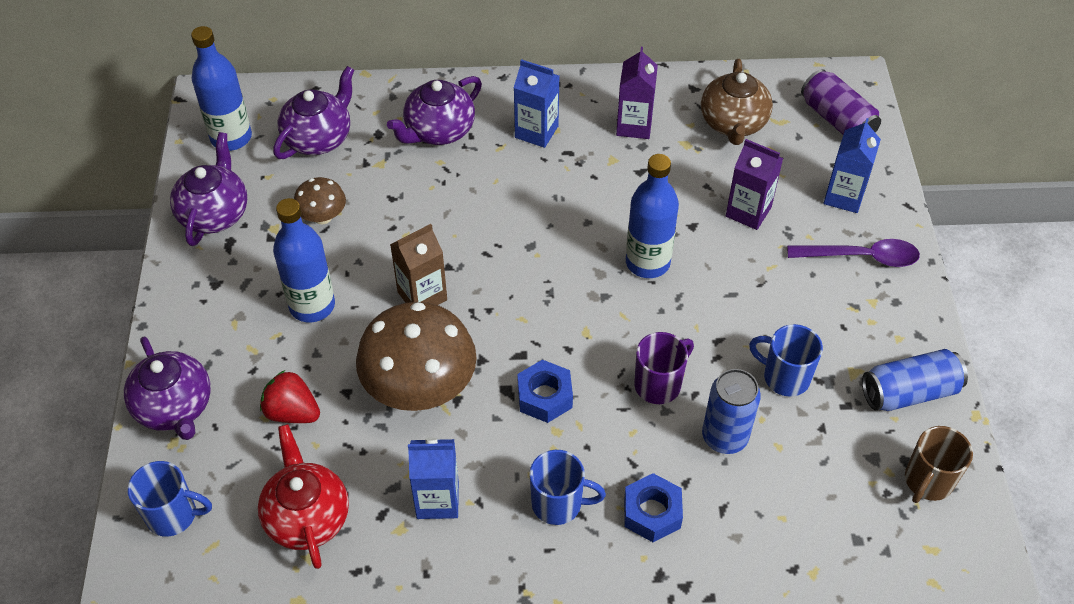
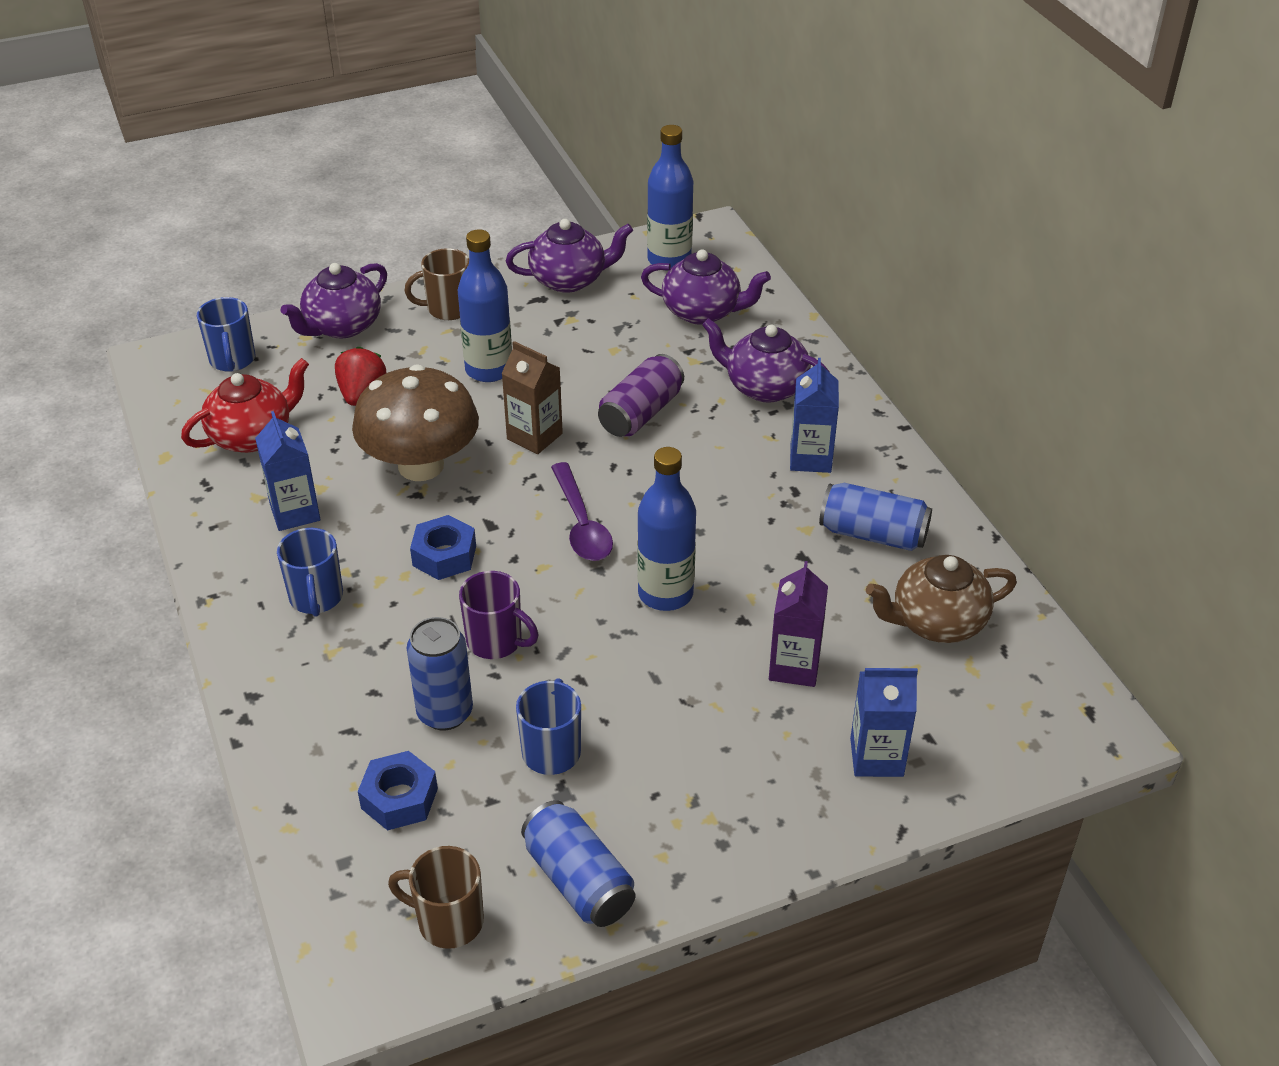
camera: 70 degrees right, 10 degrees down
(201, 315) = (447, 309): none -> brown mug
(322, 217) = (601, 344): brown mushroom -> none
(634, 125) = (873, 534): purple carton -> blue can
(652, 512) = (327, 672): blue nut -> blue nut (399, 798)
(837, 120) = (1014, 725): purple can -> purple can (641, 413)
(861, 257) = (779, 793): purple spoon -> purple spoon (581, 524)

